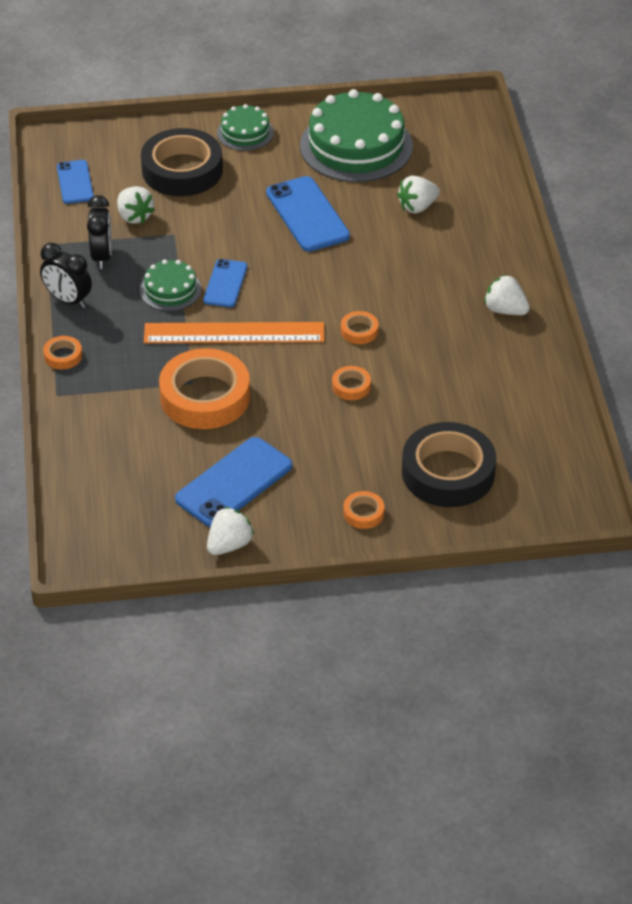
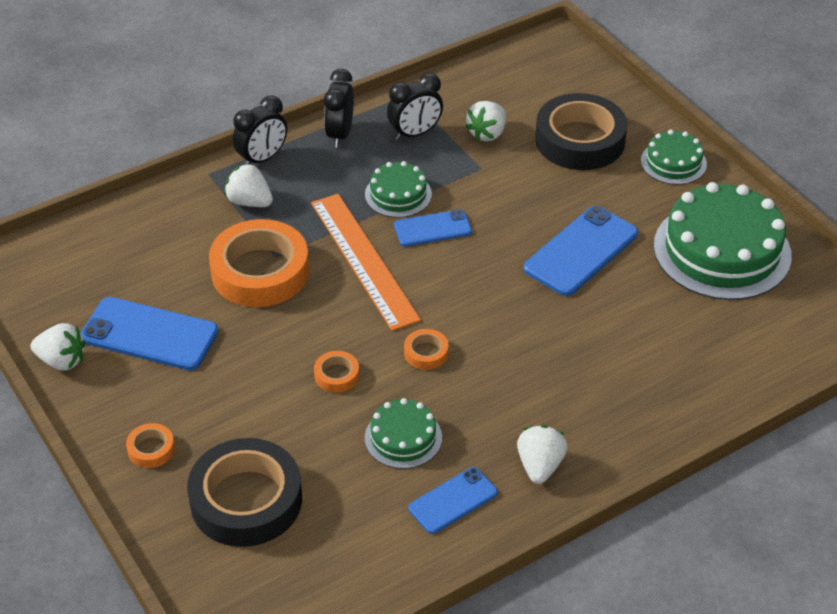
camera: 65 degrees right, 0 degrees up
(63, 356) = (262, 158): orange tape -> black clock
(75, 182) = (507, 79): blue phone -> blue phone (453, 501)
(417, 207) = (660, 333): white strawberry -> white strawberry (249, 202)
(437, 370) = (403, 437): none -> green cake

